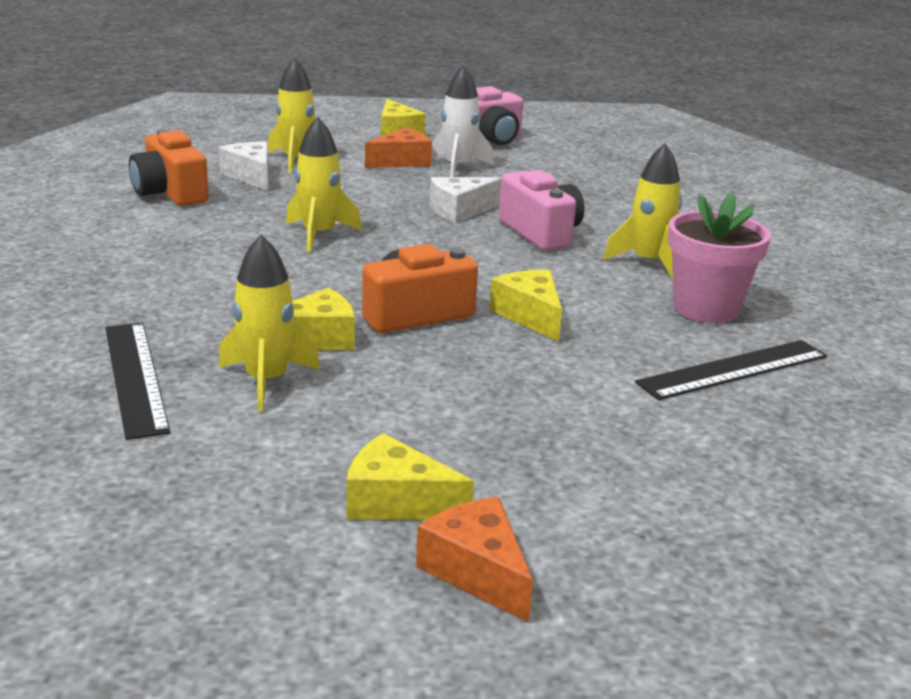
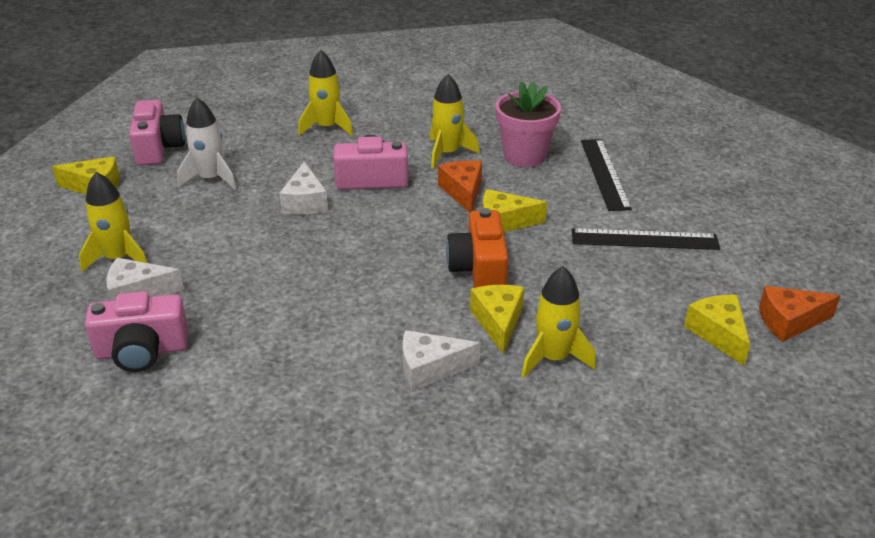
camera: 65 degrees left, 10 degrees up
(134, 377) = (523, 424): black ruler -> black ruler (644, 240)
(170, 193) = (142, 351): orange camera -> pink camera
(208, 314) = (430, 369): none -> white cheese
(319, 235) = (307, 282): yellow rocket -> yellow rocket (327, 127)
(396, 502) = (718, 334): yellow cheese -> yellow cheese turned 120 degrees clockwise
(402, 161) = (172, 202): orange cheese -> orange cheese (463, 192)

